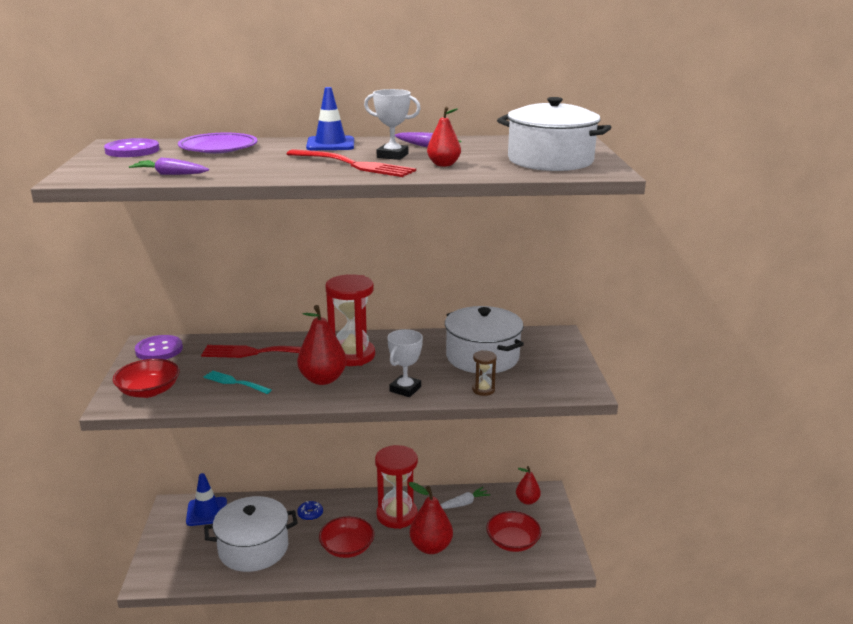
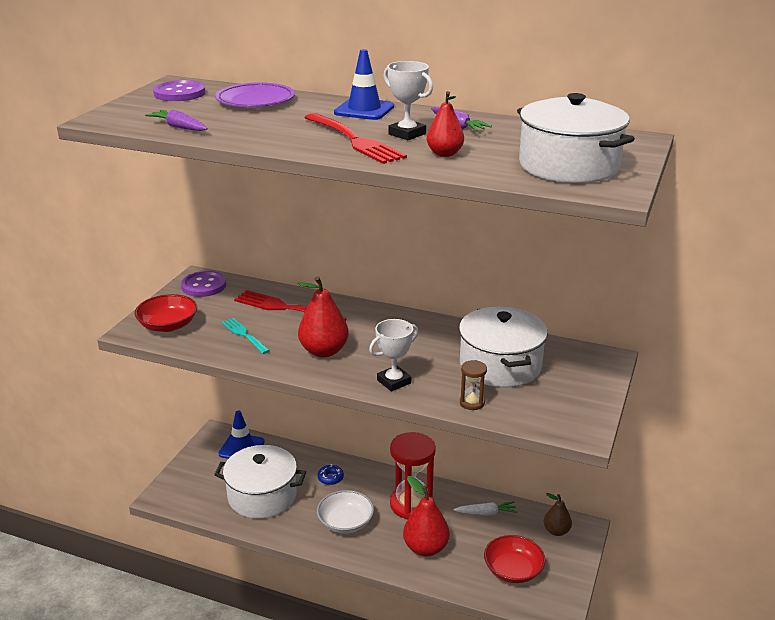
camera: 25 degrees right, 5 degrees up
(347, 547) = (345, 522): red bowl -> white bowl
(352, 355) = (370, 332): red hourglass -> none
(527, 501) = (556, 531): red pear -> brown pear

